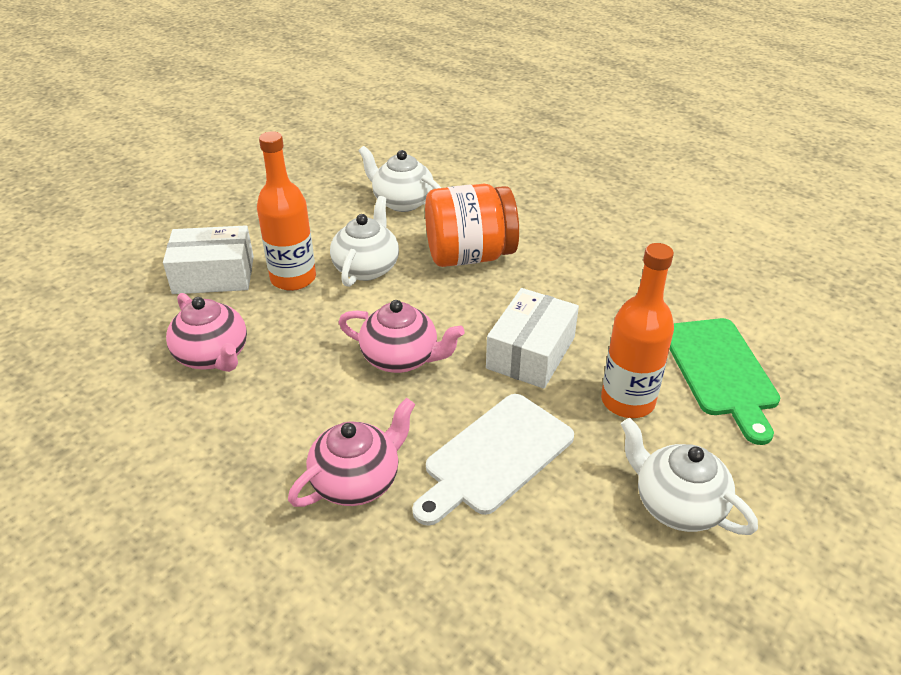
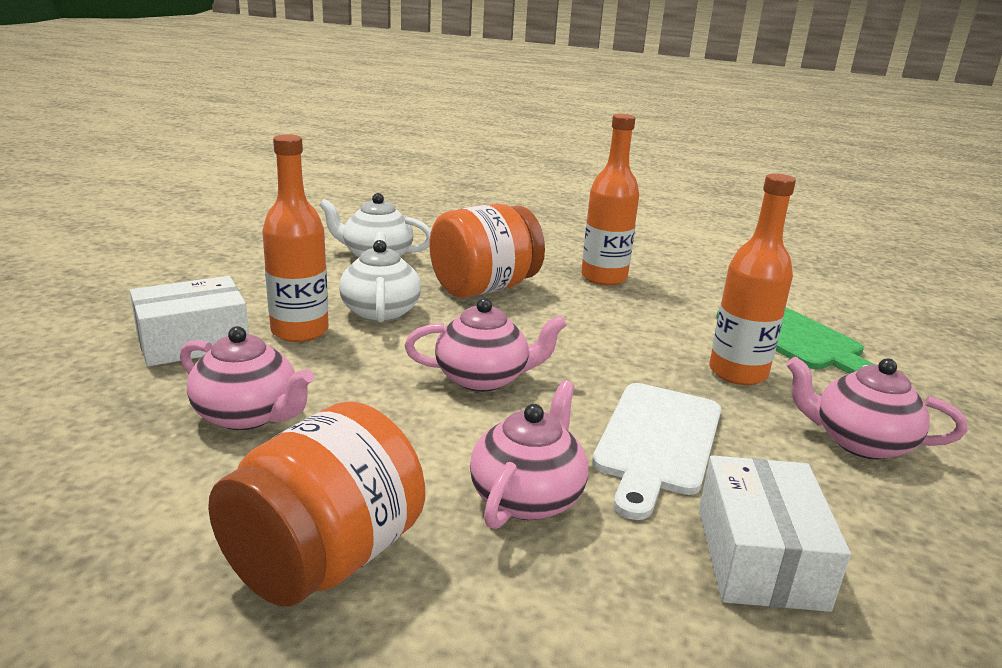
camera: 25 degrees left, 15 degrees down
(194, 492) = (324, 559): none -> orange jar
(531, 353) = (613, 352): white box -> white box (760, 557)
(589, 261) = (604, 277): none -> orange bottle
(677, 504) = (859, 442): white teapot -> pink teapot

